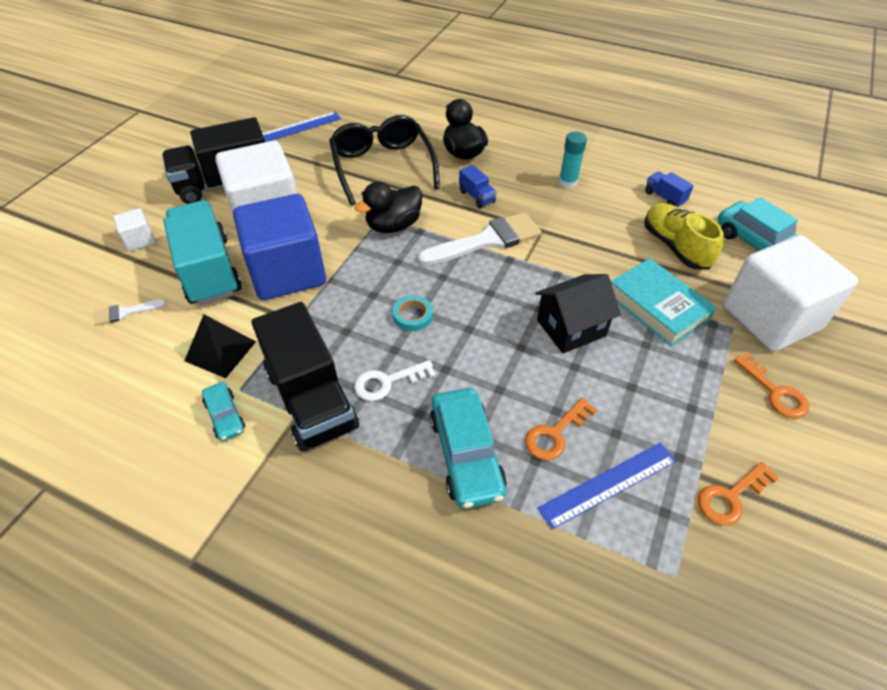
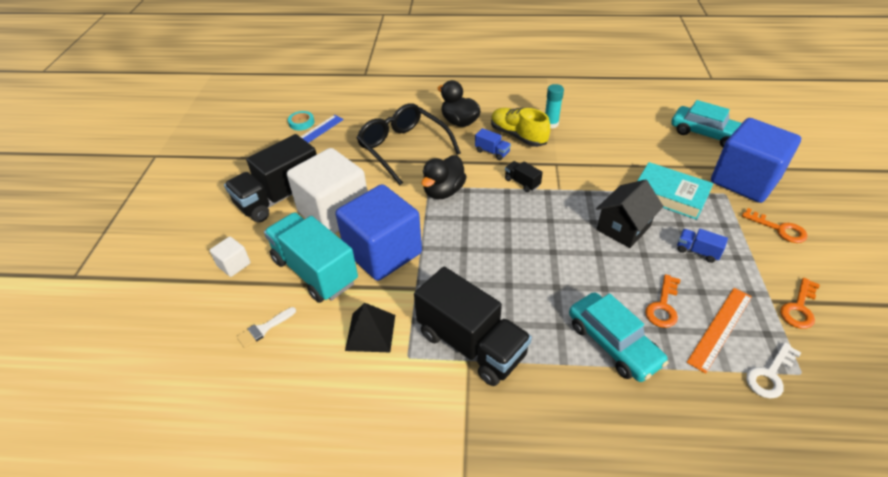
camera: 20 degrees left, 5 degrees down
(225, 416) = (411, 382): turquoise car -> none
(387, 382) = (520, 311): white key -> white key (770, 375)
(413, 316) = (505, 255): turquoise tape -> turquoise tape (301, 123)
(487, 240) = (522, 182): white brush -> black truck
(608, 484) = (720, 328): blue ruler -> orange ruler
(664, 197) = (624, 117): blue truck -> blue truck (697, 251)
(675, 246) = (653, 150): yellow shoe -> yellow shoe (518, 136)
(770, 318) = (744, 180): white cube -> blue cube

